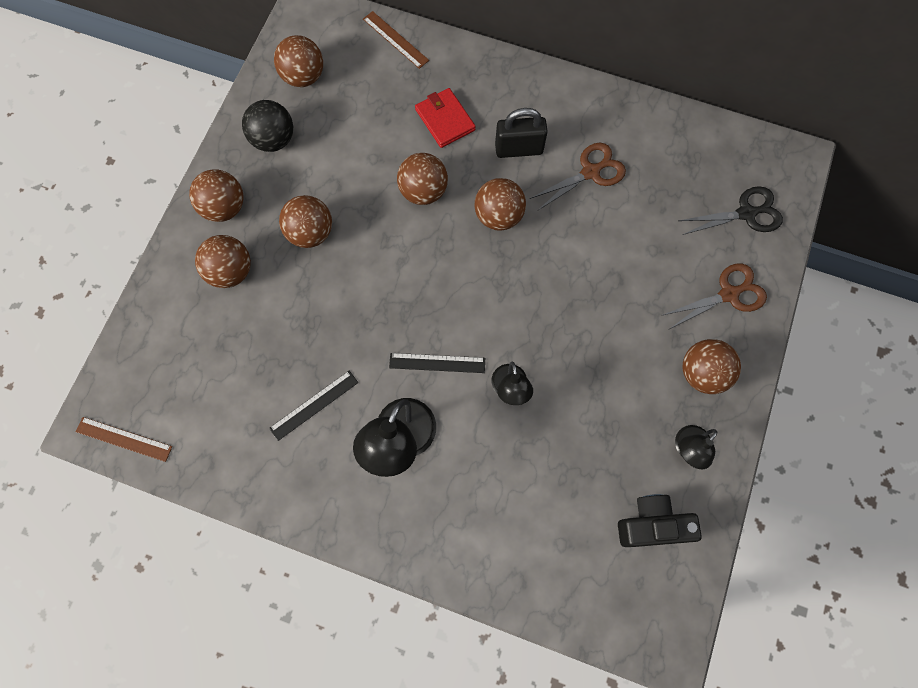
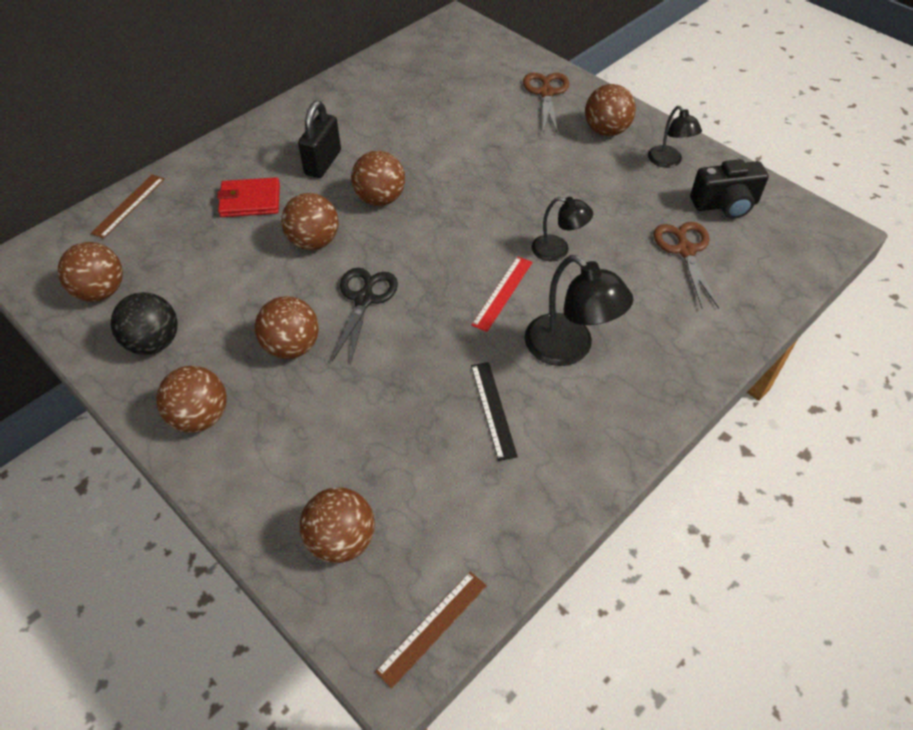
camera: 65 degrees left, 20 degrees down
(231, 271) = (285, 436): brown ball -> brown ball (341, 540)
(395, 39) = (129, 205): brown ruler -> brown ruler turned 45 degrees counterclockwise
(437, 363) = (502, 293): black ruler -> red ruler
(590, 172) = (381, 128): brown scissors -> brown scissors (685, 250)
(651, 524) = (725, 205): black camera -> black camera turned 120 degrees counterclockwise
(746, 213) = (483, 60): black scissors -> black scissors (364, 299)

